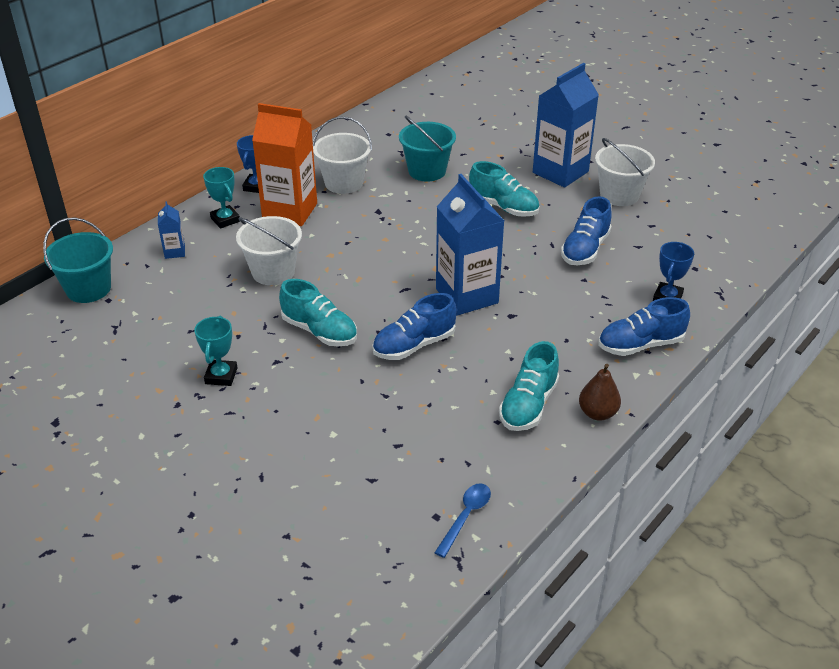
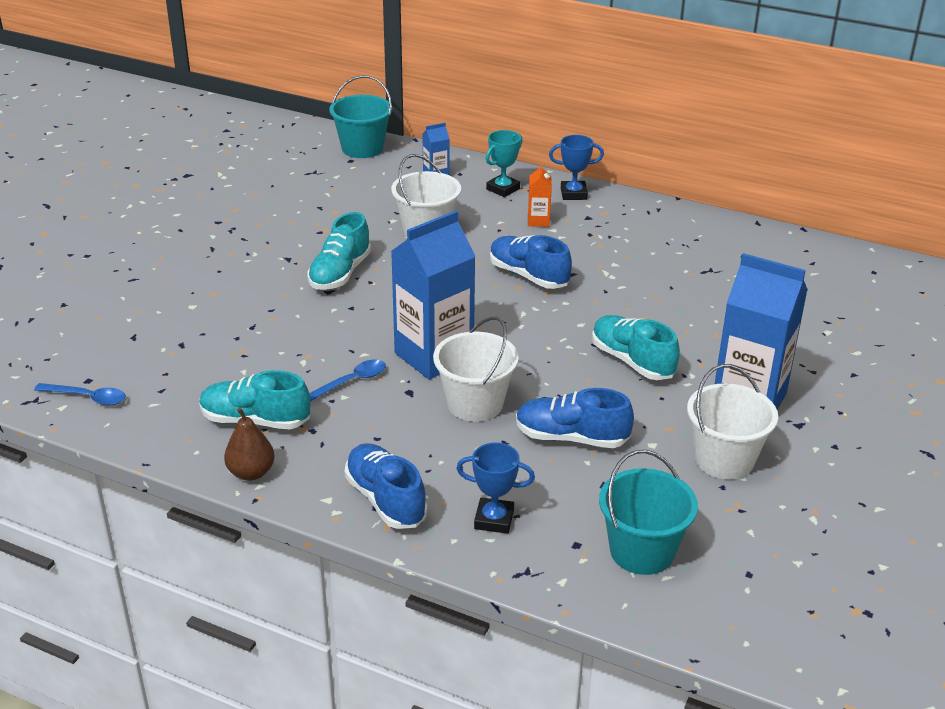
camera: 75 degrees right, 5 degrees down
(221, 376) = (260, 234): turquoise trophy -> none
(290, 211) = (538, 221): orange carton -> orange carton, size x0.44
(344, 183) = (614, 243): white bucket -> white bucket (475, 404)
(414, 345) = (335, 332): blue shoe -> blue shoe (528, 276)
(427, 171) = (677, 294): turquoise bucket -> turquoise bucket (642, 551)
(489, 345) = (350, 382): none -> blue spoon
(503, 207) = (632, 361): turquoise shoe -> turquoise shoe turned 120 degrees clockwise

